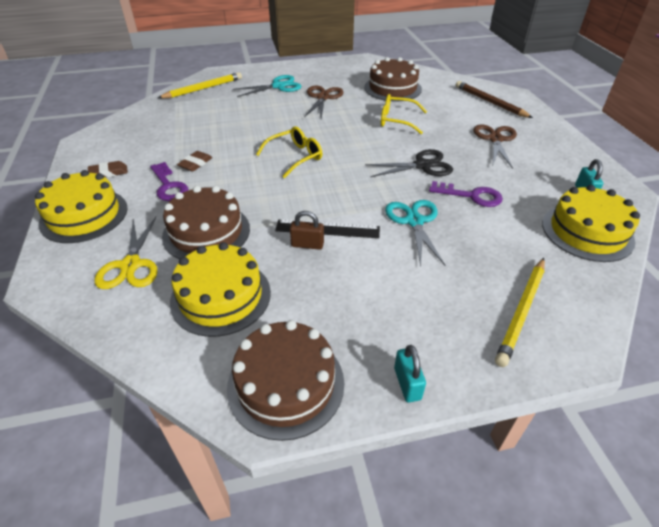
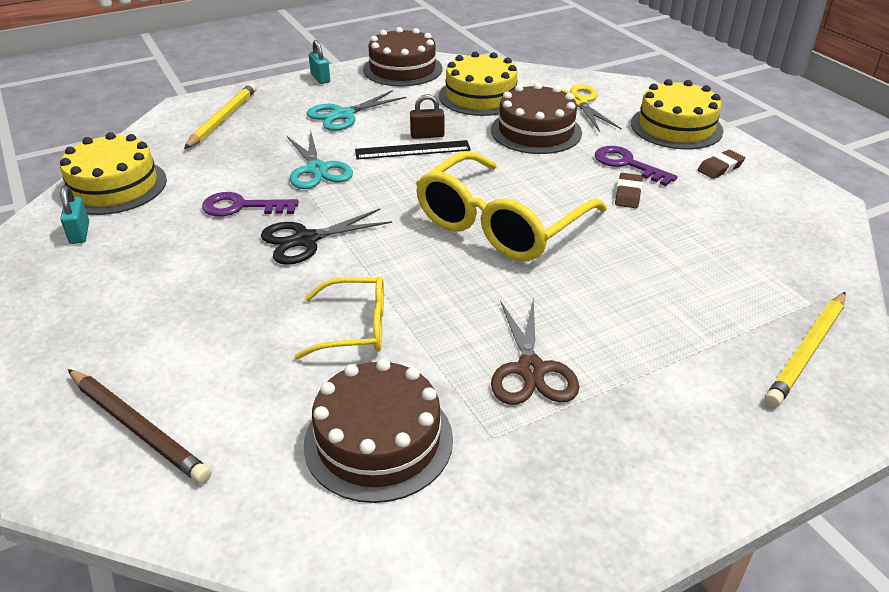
camera: 165 degrees right, 5 degrees down
(278, 86) = (656, 392): turquoise scissors -> turquoise scissors (343, 115)
(295, 157) = (500, 225): yellow glasses -> yellow glasses, size x1.86
(495, 139) = (170, 311): brown scissors -> none

